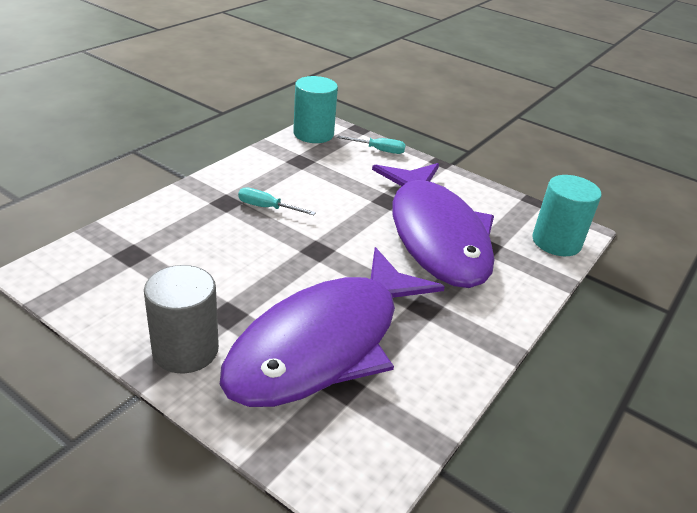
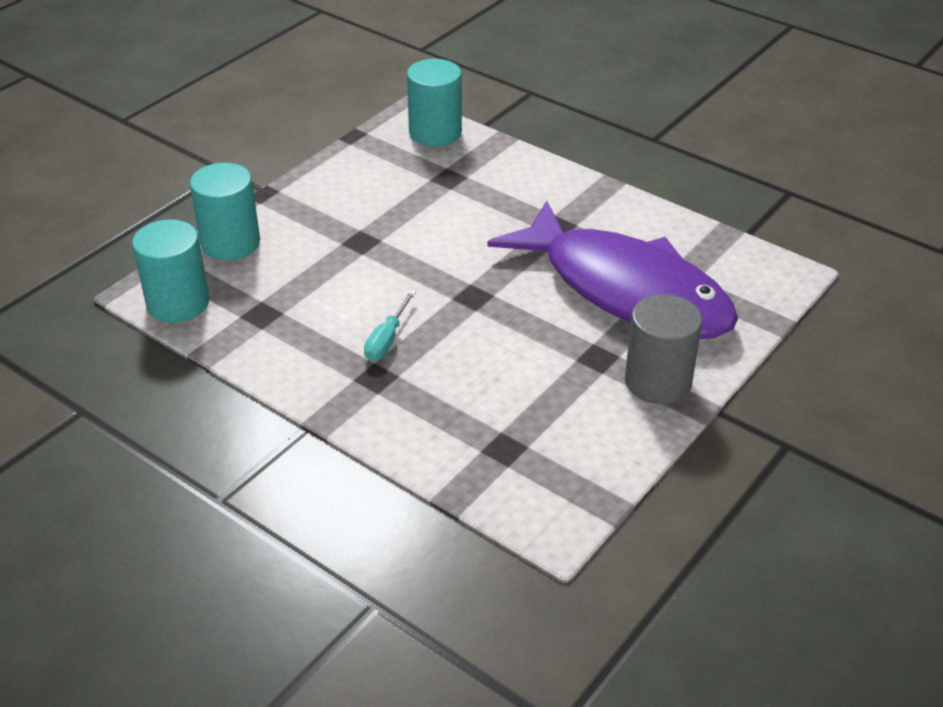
camera: 85 degrees left, 5 degrees up
(378, 150) = (230, 243): turquoise screwdriver -> turquoise cylinder
(435, 235) = (432, 210): purple fish -> none

